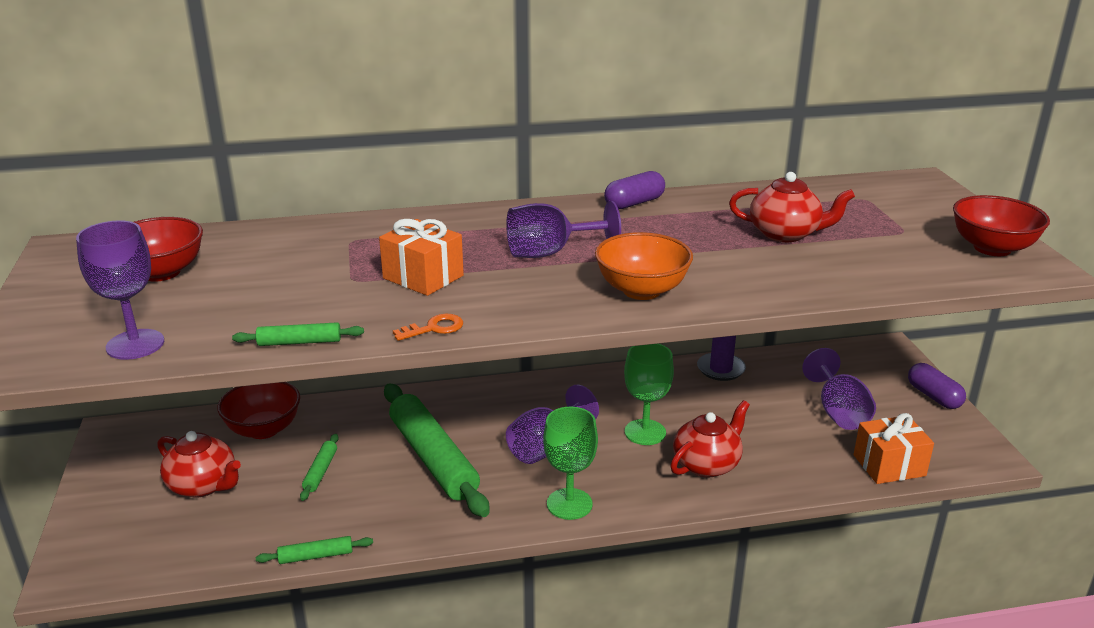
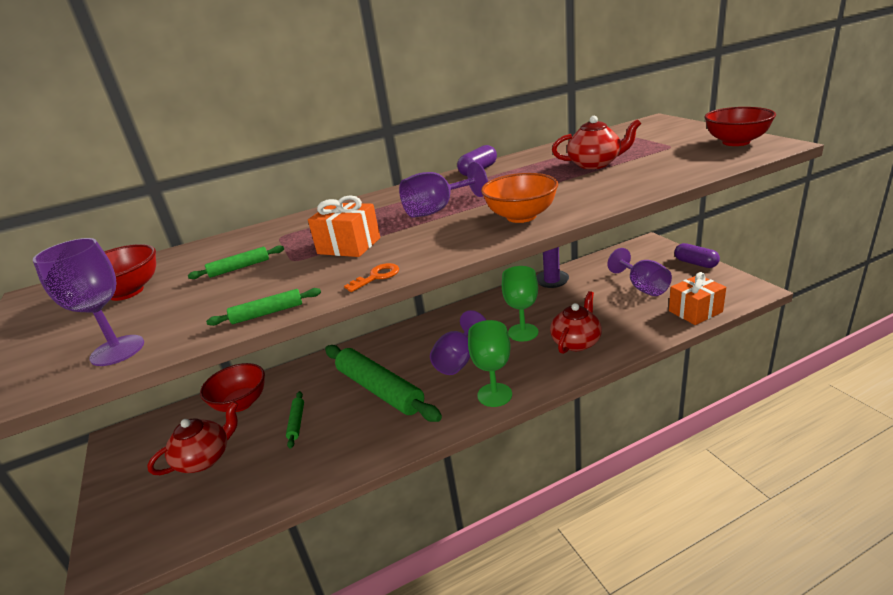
camera: 10 degrees left, 0 degrees up
(203, 485) = (205, 458): red teapot -> red teapot turned 60 degrees counterclockwise
(316, 556) = (316, 489): green rolling pin -> green rolling pin (239, 268)

